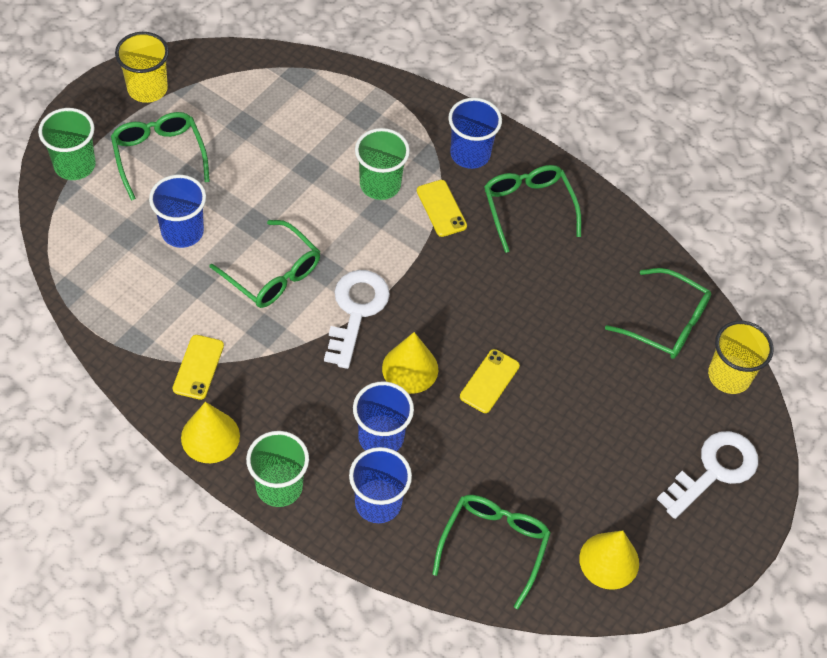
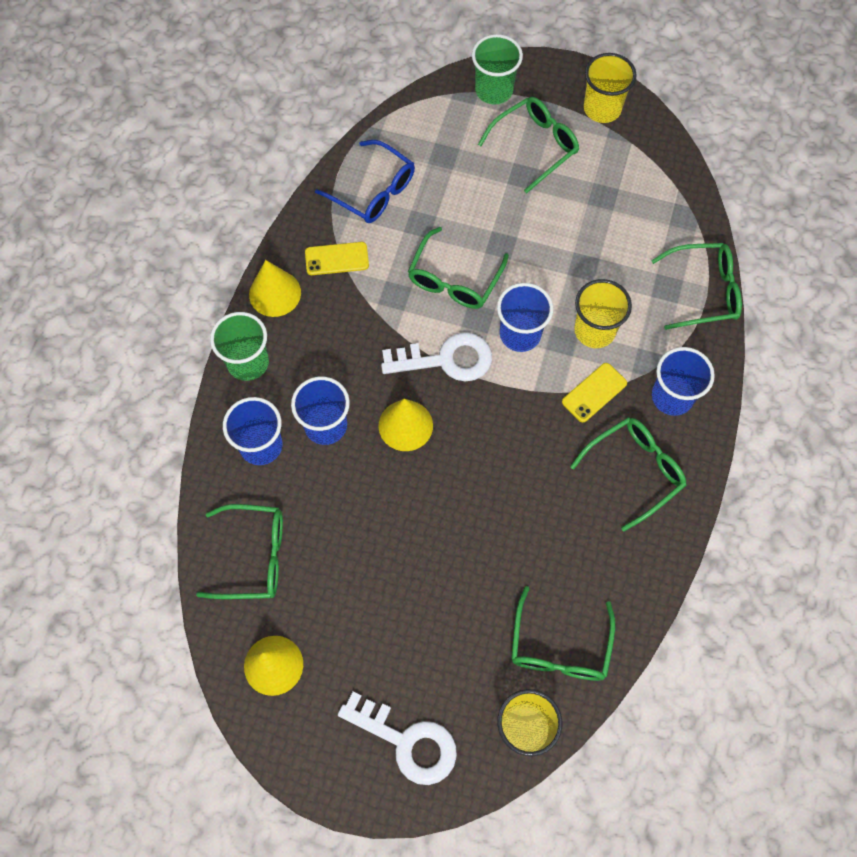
camera: 75 degrees right, 10 degrees up
(135, 308) = (373, 191): none -> blue glasses
(182, 231) = (465, 194): blue cup -> blue cup (520, 334)
(379, 91) = (703, 291): none -> green glasses
(380, 184) = (594, 330): green cup -> yellow cup
(489, 381) = (421, 498): yellow phone -> none

